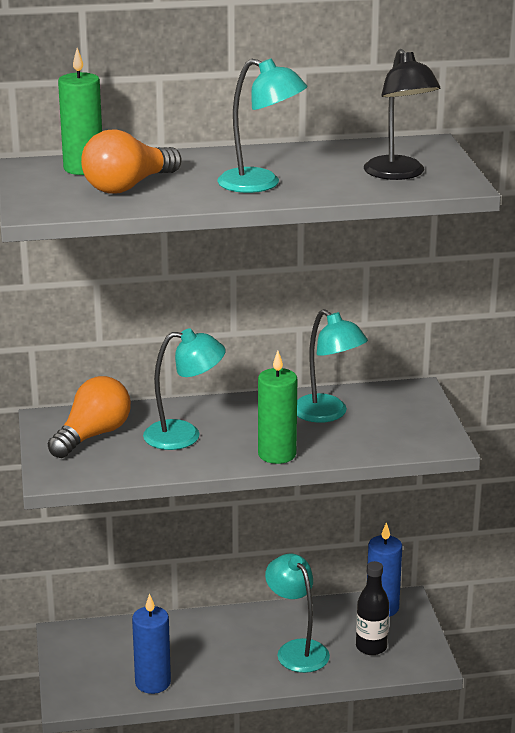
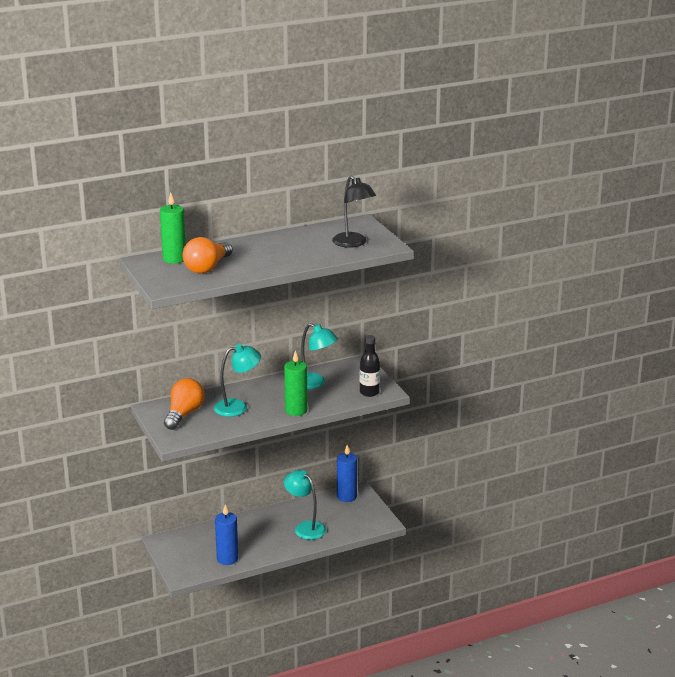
camera: 15 degrees left, 0 degrees up
(261, 184) = (281, 258): turquoise lamp -> none
(371, 647) = (348, 519): black bottle -> black bottle (369, 392)

